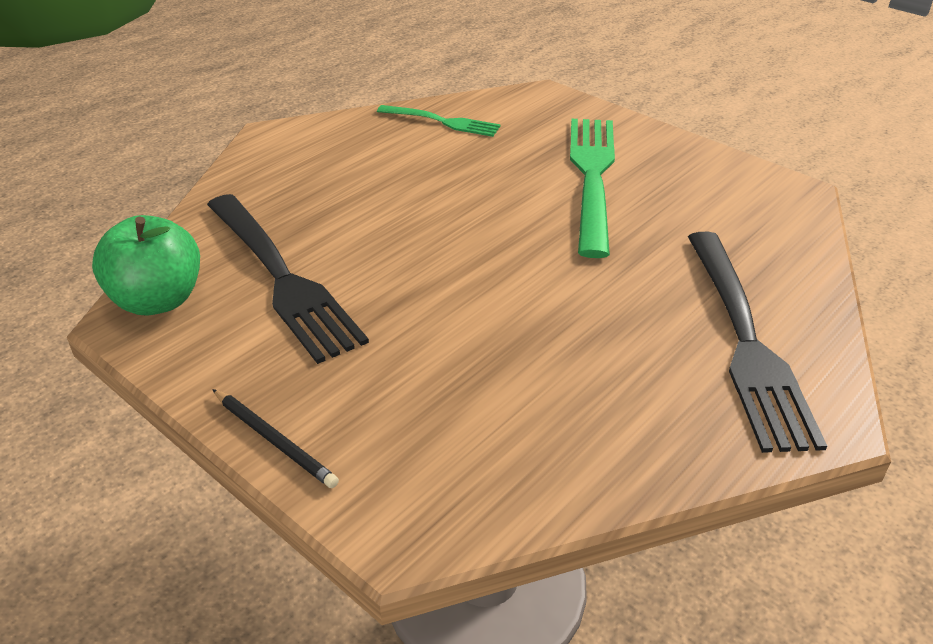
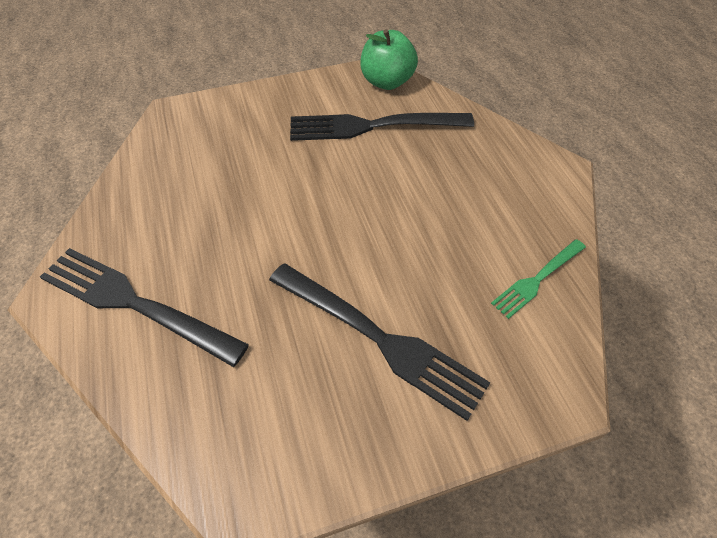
camera: 120 degrees right, 15 degrees up
(274, 440) = (254, 93): black pencil -> none
(592, 177) = (379, 339): green fork -> black fork

